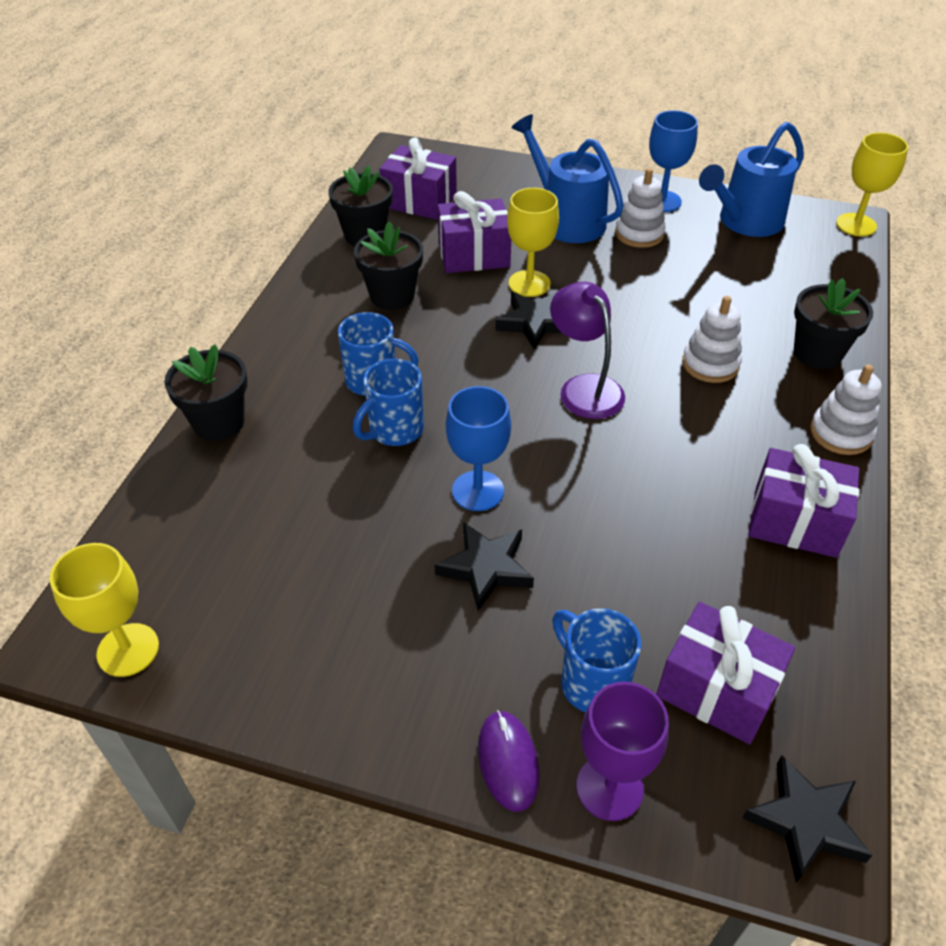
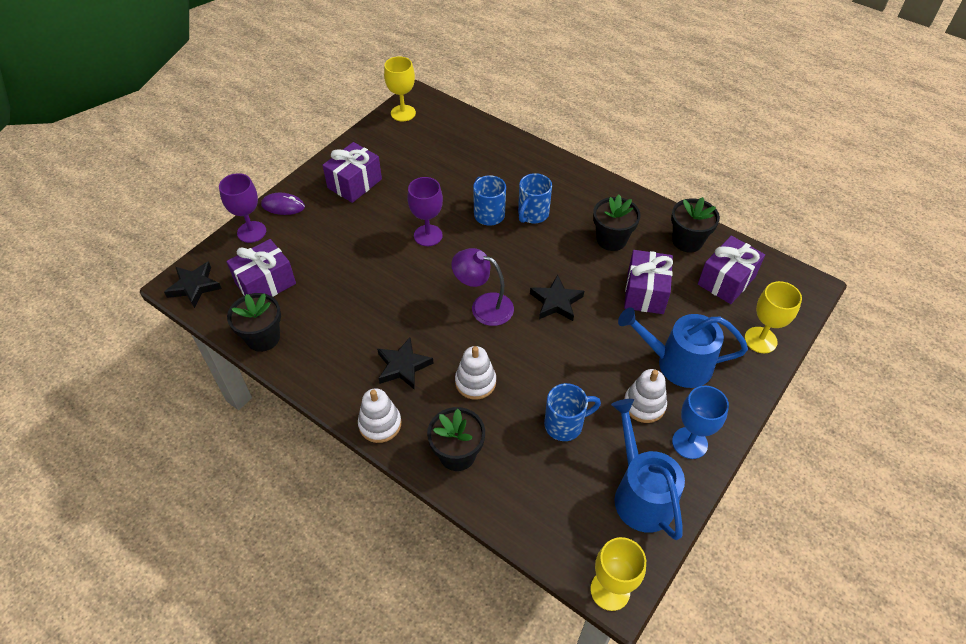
camera: 110 degrees right, 5 degrees up
(219, 422) = (526, 152): black flower pot -> black flower pot (263, 338)
(478, 491) = (428, 235): blue goblet -> purple goblet
(486, 568) = (378, 225): black star -> black star (403, 366)
(529, 283) = (600, 313): yellow goblet -> yellow goblet (760, 340)
(567, 220) = (677, 363): blue watering can -> blue watering can turned 150 degrees counterclockwise
(584, 388) = (483, 306): purple lamp -> purple lamp turned 150 degrees counterclockwise
(592, 682) = (298, 242): blue mug -> blue mug (565, 424)
(795, 522) = (331, 362): purple gift -> purple gift (354, 183)

